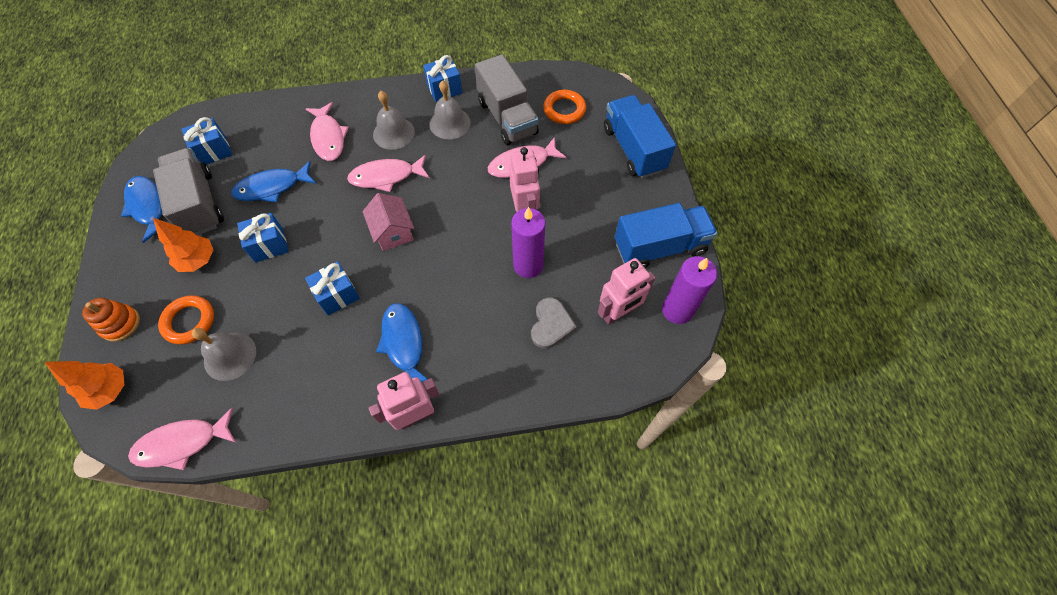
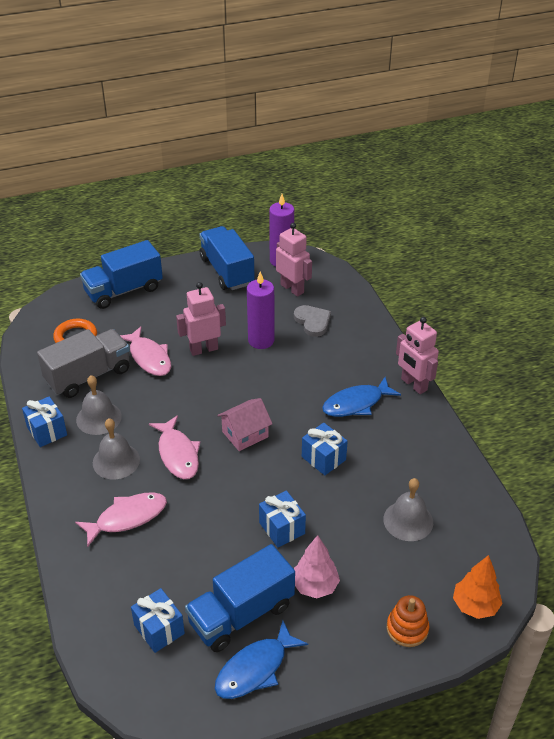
camera: 100 degrees left, 20 degrees down
(182, 443) = (496, 527): pink fish -> none
(189, 321) = (385, 567): orange ring -> none
(198, 260) = (315, 586): orange tree -> pink tree
(199, 204) = (241, 614): grey truck -> blue truck
(272, 187) = (206, 549): blue fish -> none
(551, 324) = (312, 322): grey heart -> grey heart turned 60 degrees clockwise

